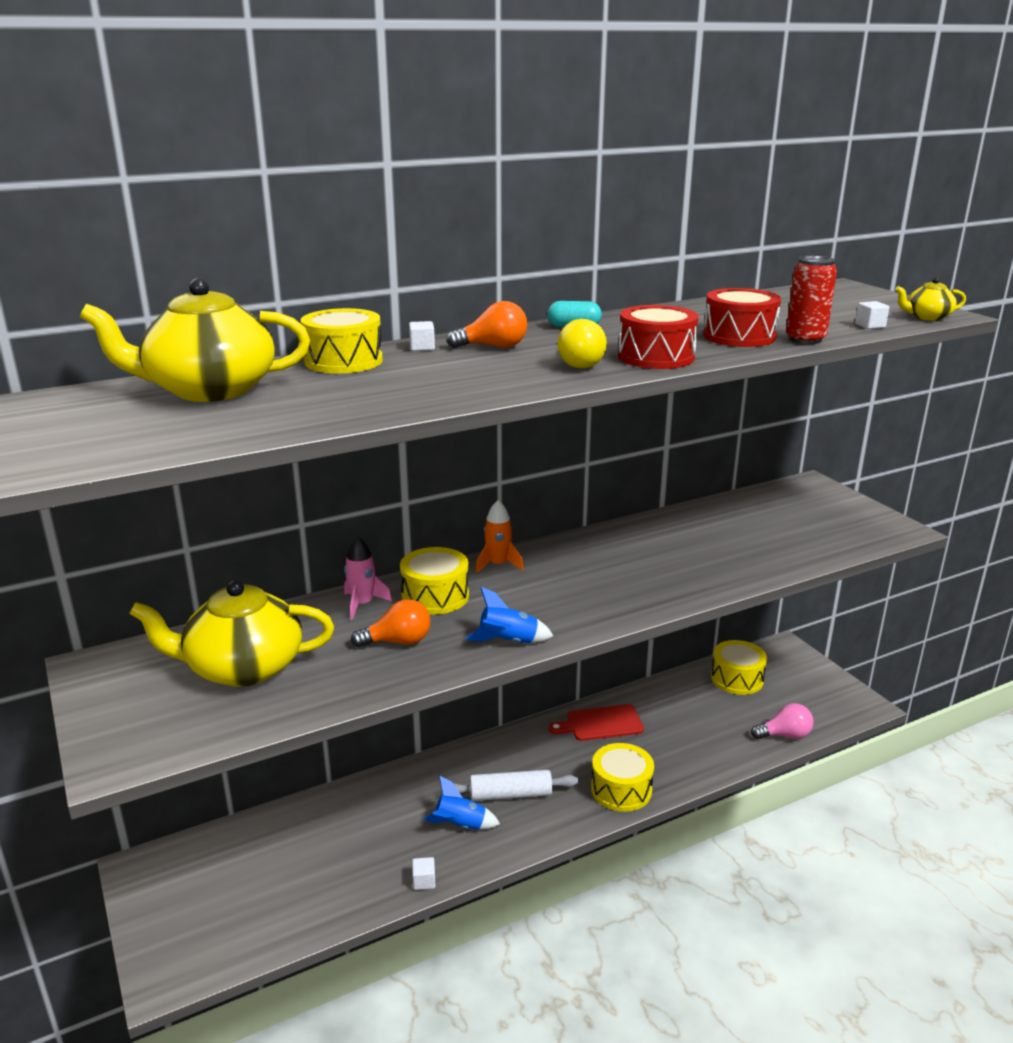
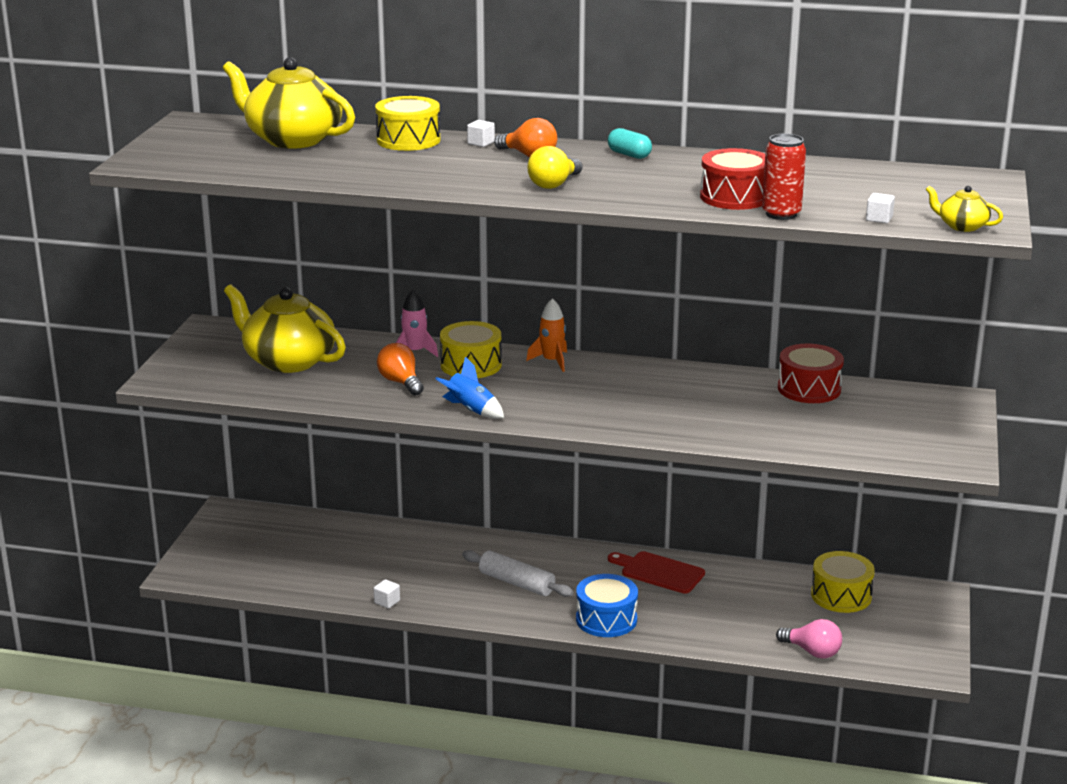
camera: 40 degrees right, 0 degrees up
(398, 642) = (401, 382): orange light bulb -> orange light bulb turned 150 degrees counterclockwise
(460, 826) = (454, 584): blue rocket -> none
(621, 789) = (606, 619): yellow drum -> blue drum
(656, 357) = (622, 195): red drum -> red drum (809, 389)

